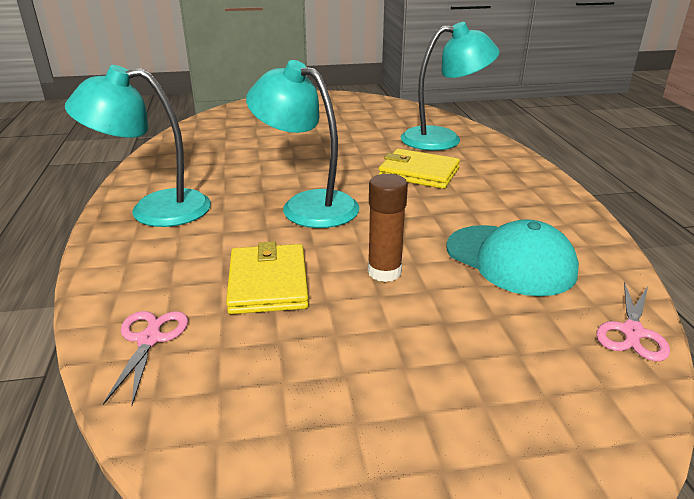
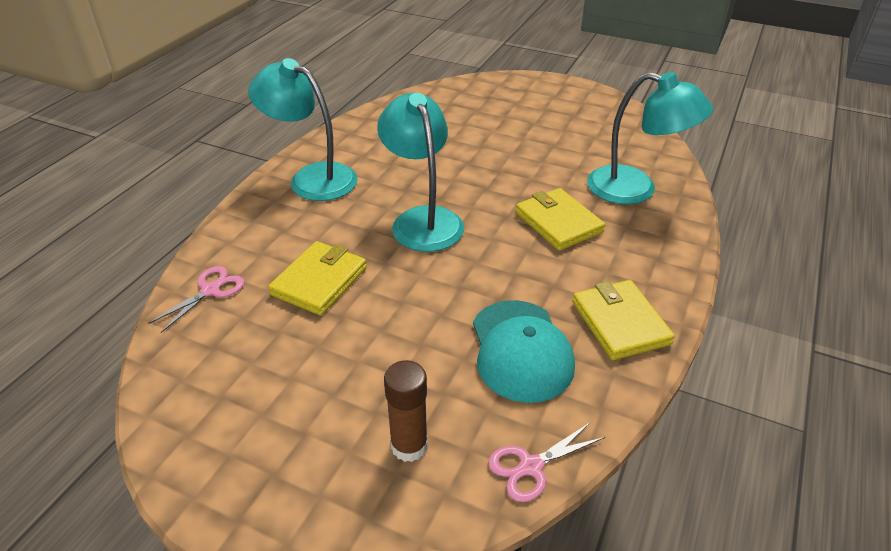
camera: 35 degrees right, 10 degrees up
(384, 272) = (408, 311): brown glue stick -> brown glue stick (409, 446)
(548, 215) = (620, 323): none -> yellow wallet

